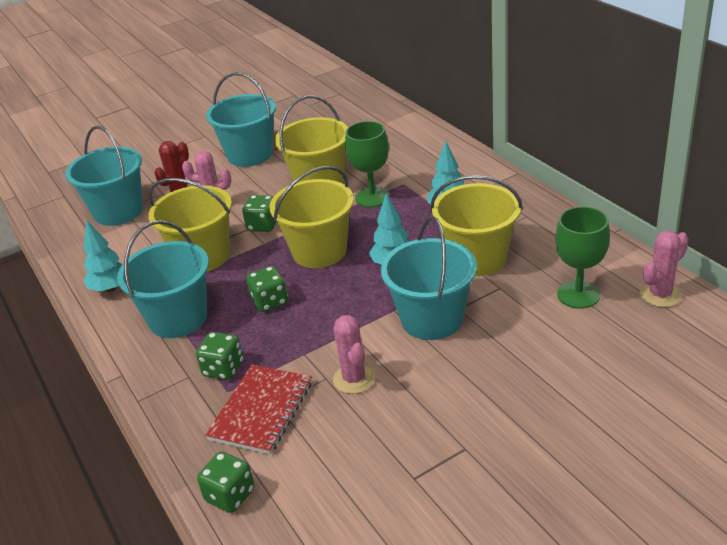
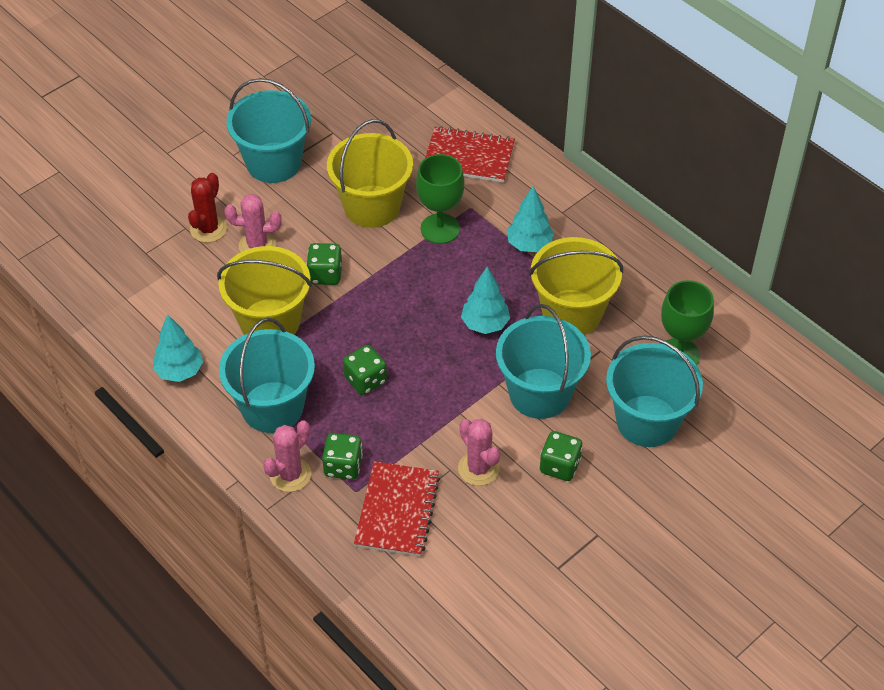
camera: 15 degrees left, 15 degrees up
(118, 211) = (141, 258): turquoise bucket -> turquoise bucket (647, 421)
(230, 495) = (395, 600): green dice -> green dice (559, 466)
(319, 251) = (400, 310): yellow bucket -> none
(411, 152) = (469, 157): none -> red notebook
(660, 294) = (756, 351): pink cactus -> pink cactus (290, 475)

